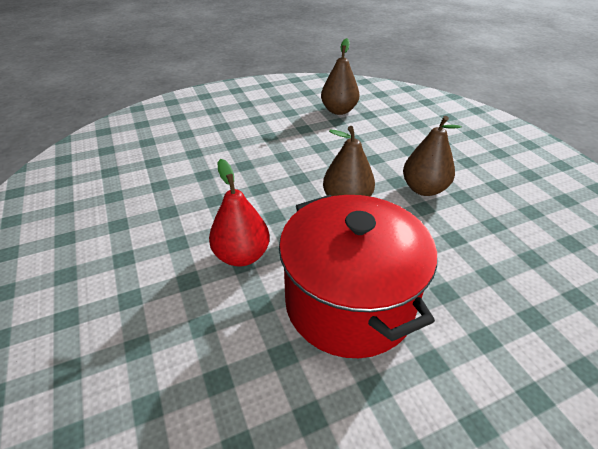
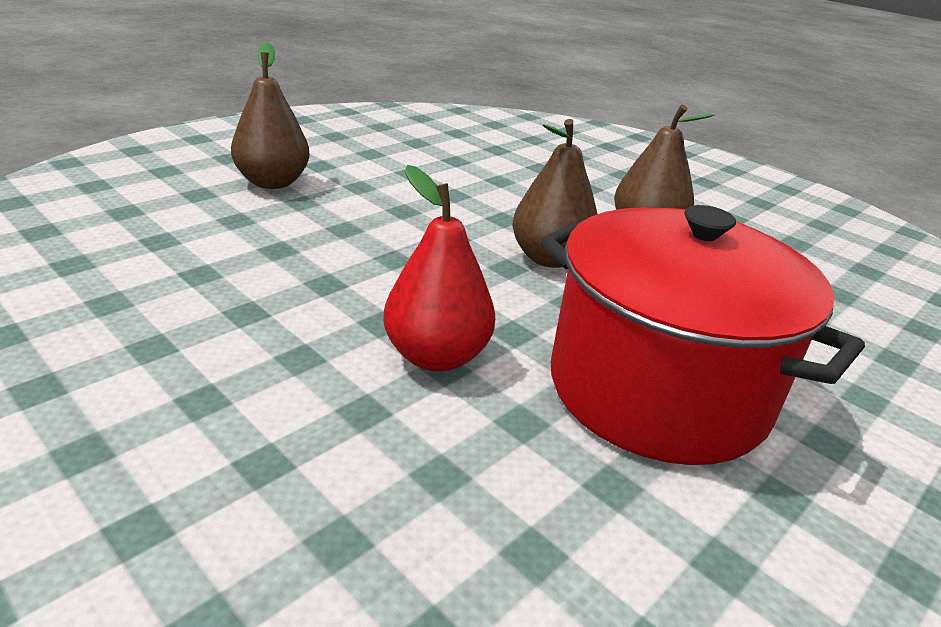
camera: 25 degrees left, 10 degrees down
(339, 110) = (449, 147): brown pear -> brown pear (273, 182)

